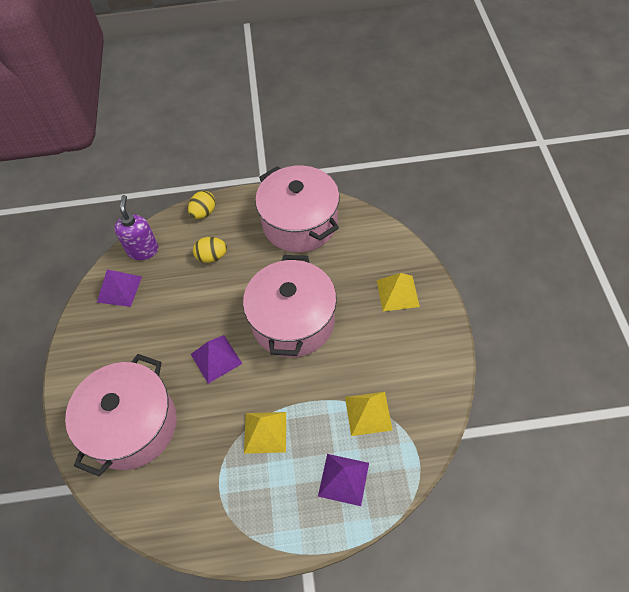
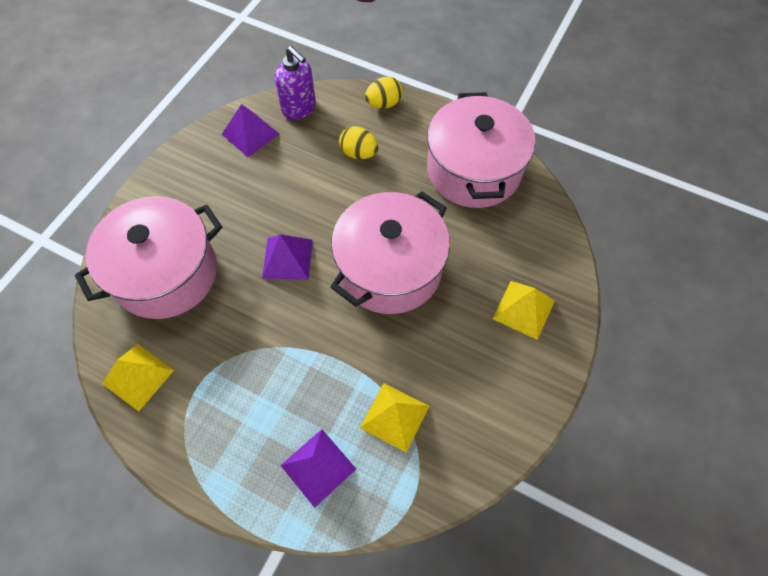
camera: 30 degrees right, 5 degrees up
(143, 250) = (299, 108): purple soap dispenser -> purple soap dispenser turned 105 degrees clockwise
(265, 432) = (278, 364): yellow pyramid -> yellow pyramid (138, 376)

